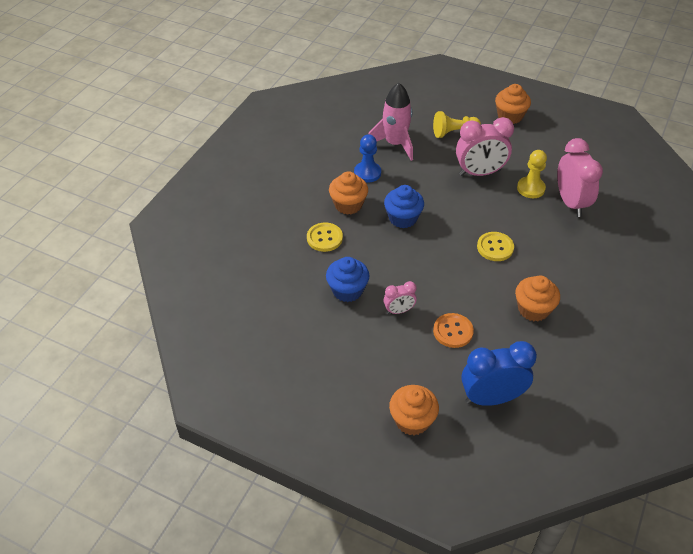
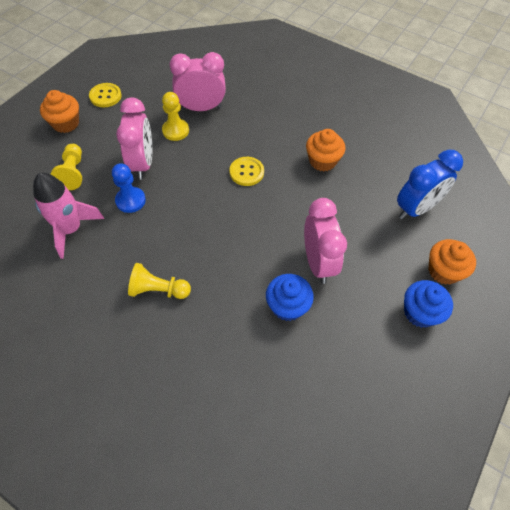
camera: 85 degrees left, 10 degrees up
(324, 238) = (207, 321): yellow button -> yellow button (105, 96)
(348, 205) = (158, 290): orange cupcake -> yellow pawn
(367, 173) = (111, 263): blue pawn -> blue pawn (130, 200)
(399, 311) = (318, 262): pink clock -> pink clock, size x1.92
(403, 218) = (192, 240): blue cupcake -> blue cupcake (420, 312)
(453, 331) = (345, 223): orange button -> none
(491, 398) = (416, 209): blue clock -> blue clock turned 120 degrees counterclockwise

